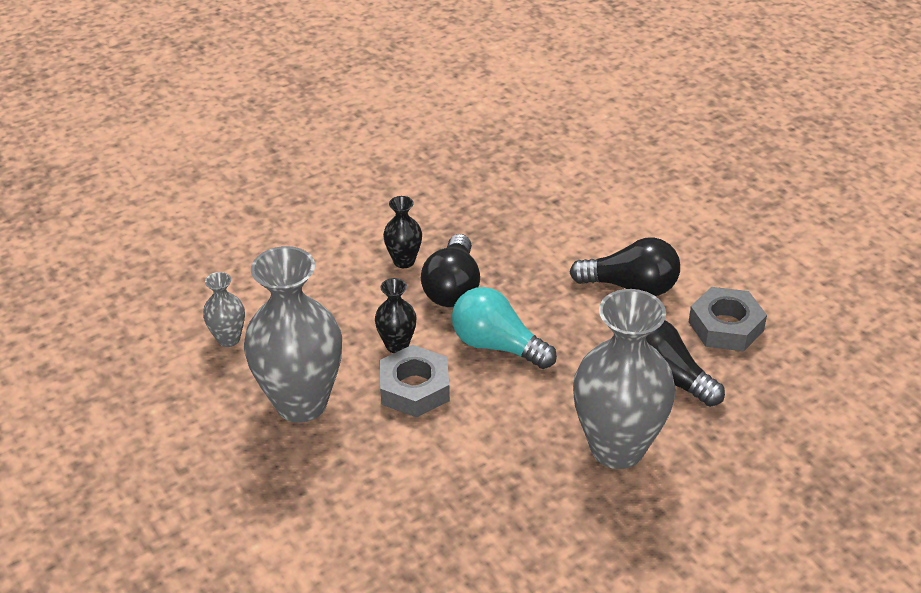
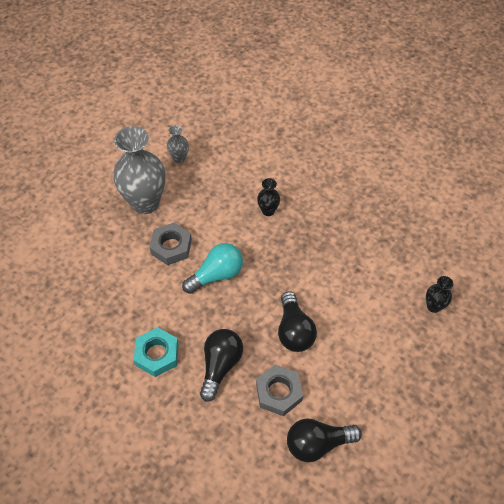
camera: 70 degrees right, 15 degrees up
(397, 345) = (200, 229): black vase -> black vase (433, 306)
(453, 288) = (255, 240): black light bulb -> black light bulb (317, 444)
(497, 345) = (217, 275): turquoise light bulb -> turquoise light bulb turned 45 degrees clockwise
(617, 448) = (157, 354): grey vase -> turquoise nut

